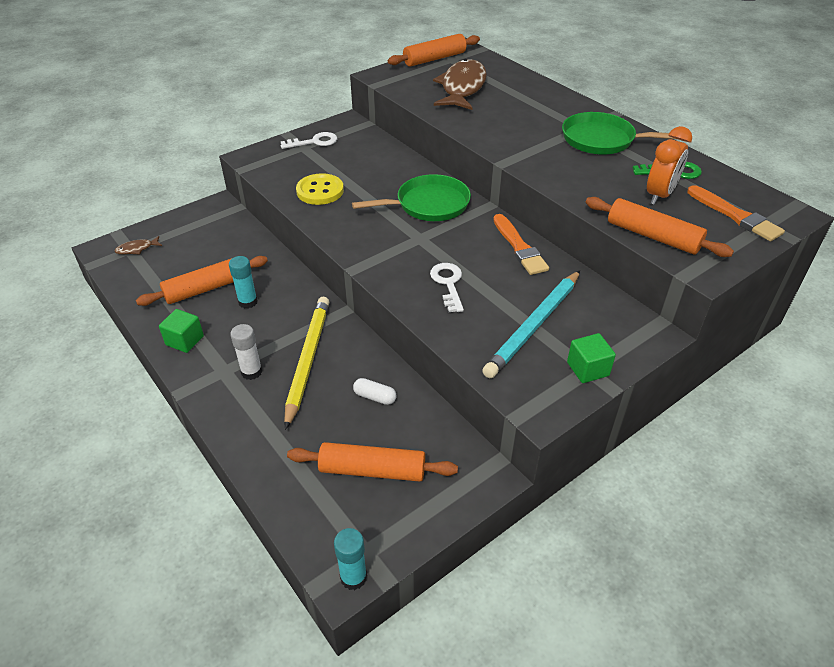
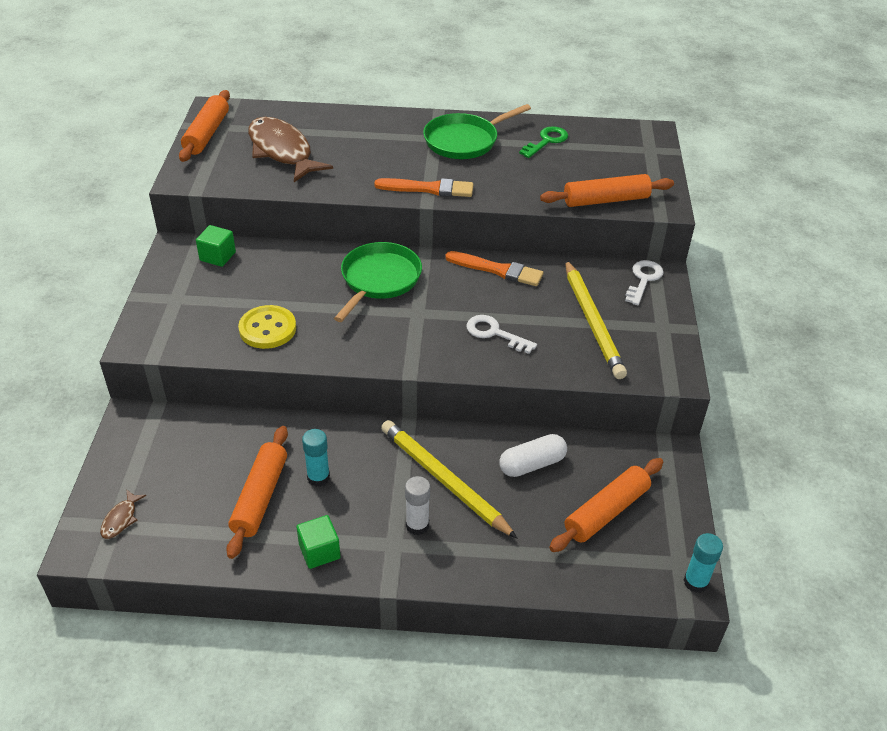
camera: 50 degrees left, 0 degrees up
(314, 142) = (179, 286): white key -> white key (643, 279)
(375, 397) = (532, 464): white capsule -> white capsule, size x1.55
(534, 326) = (592, 322): turquoise pencil -> yellow pencil
(588, 369) = (662, 326): green cube -> green cube (217, 256)
(659, 195) = (565, 165): orange clock -> none
(735, 216) = (627, 153): orange brush -> orange brush (429, 189)

